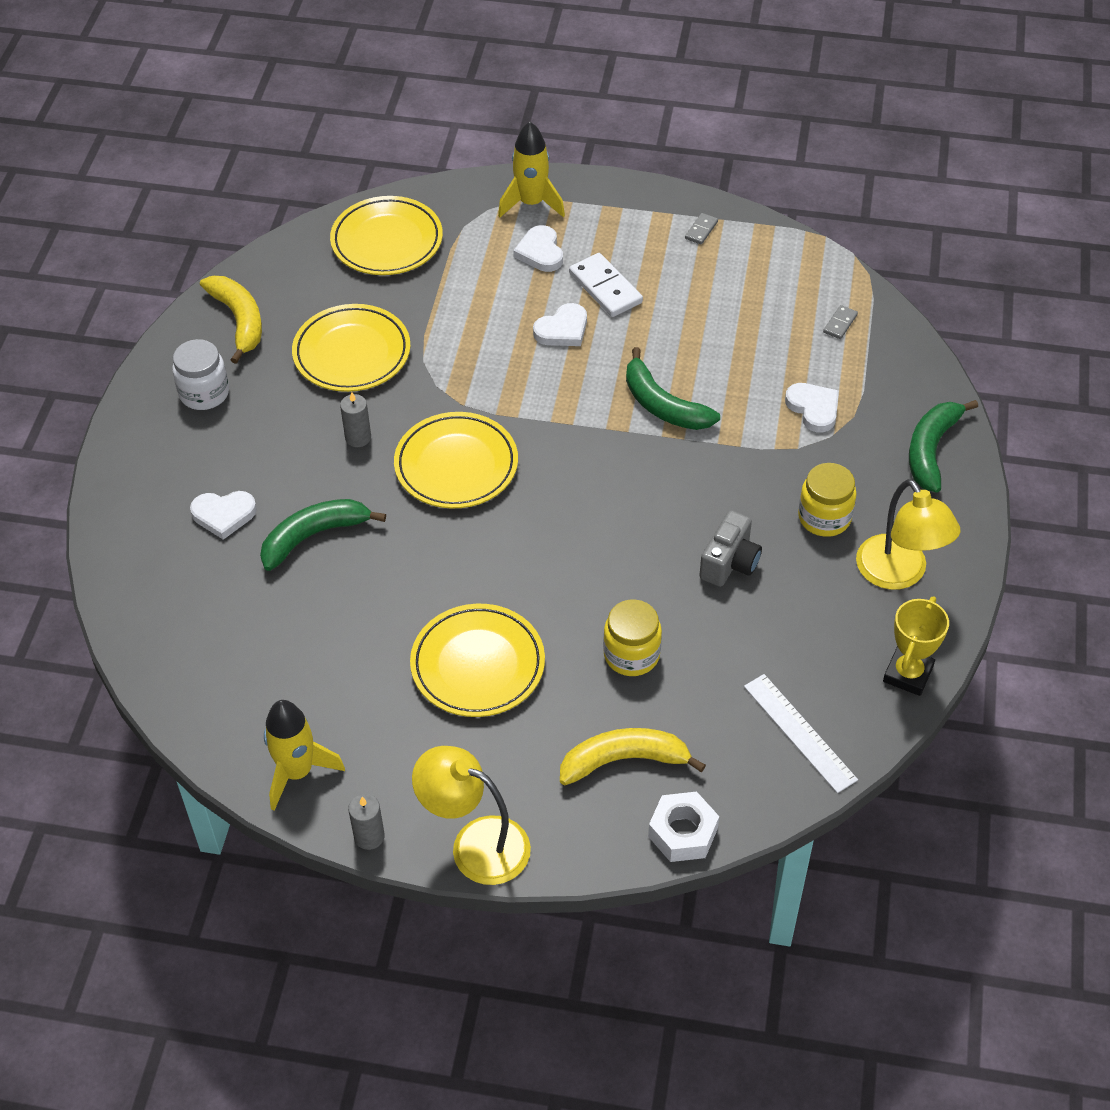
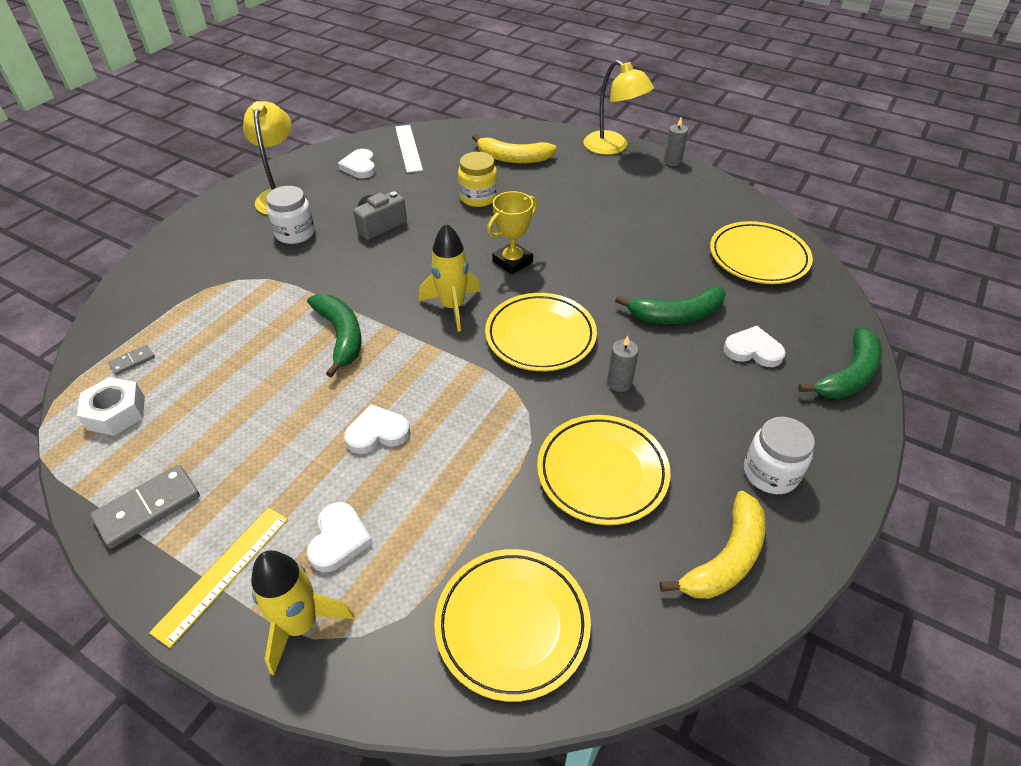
camera: 160 degrees left, 5 degrees down
(239, 320) = (726, 558): yellow banana -> yellow banana turned 135 degrees counterclockwise
(297, 772) = (711, 193): yellow rocket -> yellow rocket (452, 307)
(478, 665) = (579, 214): yellow plate -> yellow plate (758, 257)
(605, 288) = (303, 467): white domino -> none
(608, 212) = (223, 573): none -> yellow ruler
(682, 833) = (500, 129): white nut -> white nut (116, 413)
(701, 230) = (148, 508): grey domino -> grey domino, size x1.96
(813, 408) = (228, 301): white heart -> white heart (360, 166)
(824, 517) = (295, 233): yellow jar -> white jar
(908, 674) = (327, 155): yellow trophy -> yellow trophy (512, 262)
(931, 450) = (180, 252): green banana -> green banana (848, 375)

